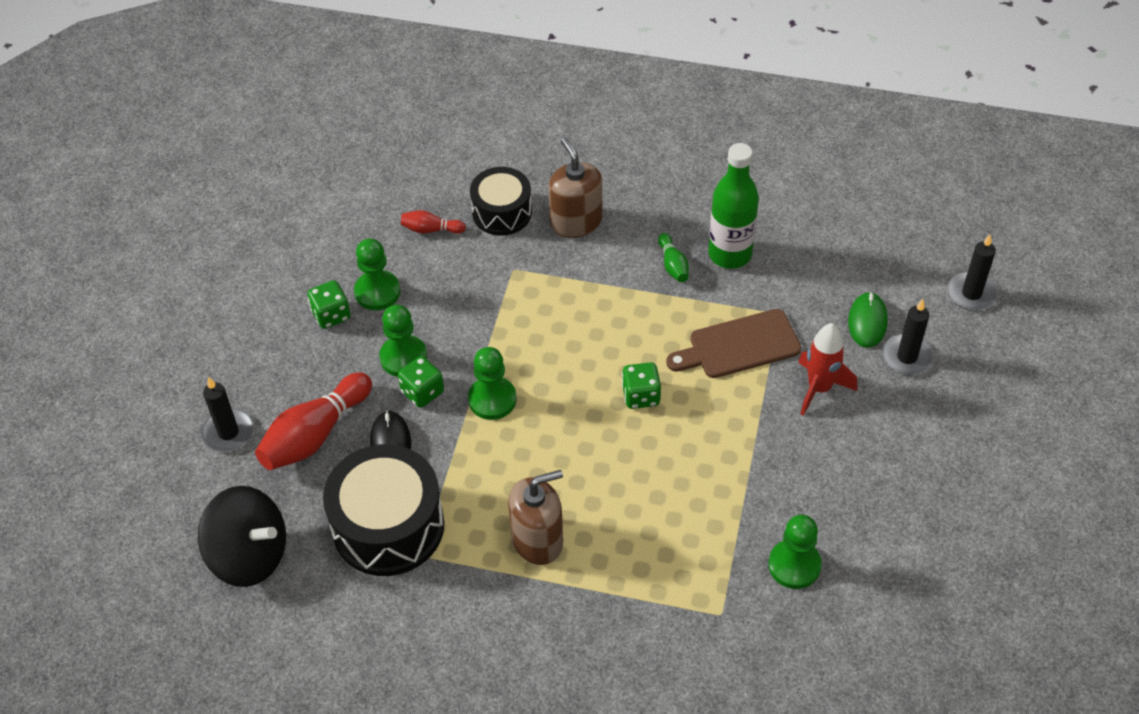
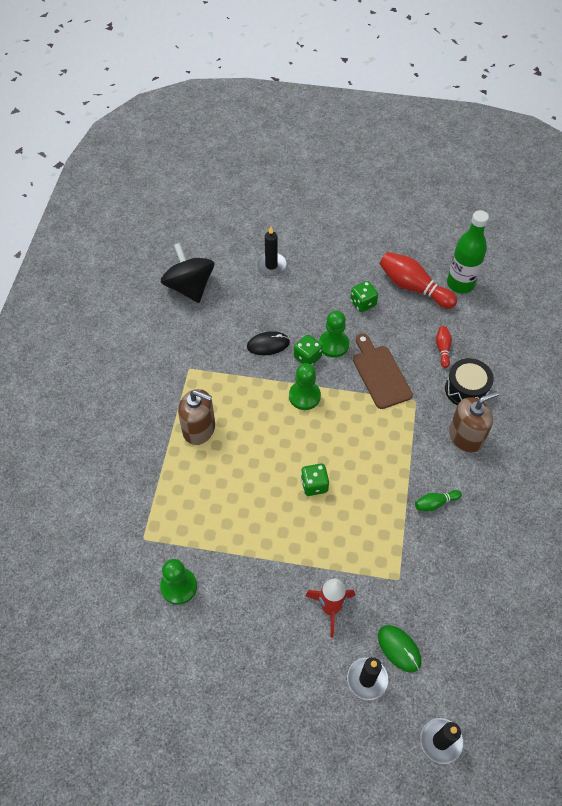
camera: 85 degrees right, 5 degrees up
(249, 555) = (189, 287): black spinning top -> black spinning top turned 135 degrees clockwise
(315, 434) = (272, 306): red bowling pin -> red bowling pin (413, 287)
(377, 292) = (384, 325): green pawn -> none
(388, 526) = (209, 350): black drum -> none
(537, 540) = (199, 429): brown soap dispenser -> brown soap dispenser turned 45 degrees counterclockwise
(730, 254) = (452, 544): green bottle -> green bottle (460, 284)
(739, 346) = (364, 550): brown cutting board -> brown cutting board (380, 374)
(867, 322) = (399, 649): green mouse -> green mouse turned 45 degrees clockwise

